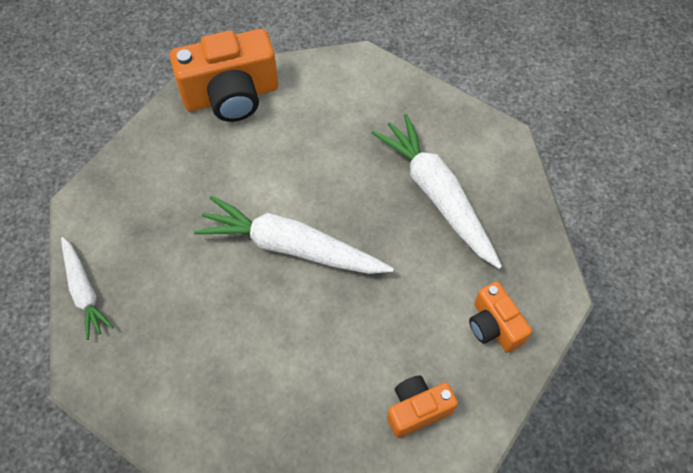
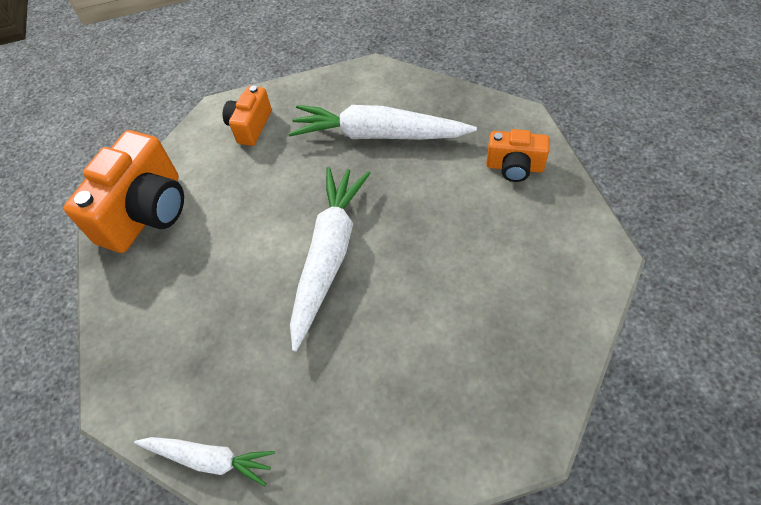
camera: 45 degrees left, 5 degrees down
(291, 247) = (329, 256): white carrot -> white carrot turned 135 degrees clockwise
(417, 410) = (545, 257): orange camera -> orange camera (250, 126)

